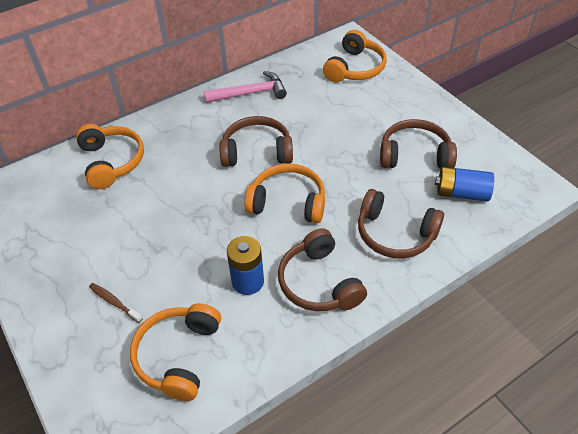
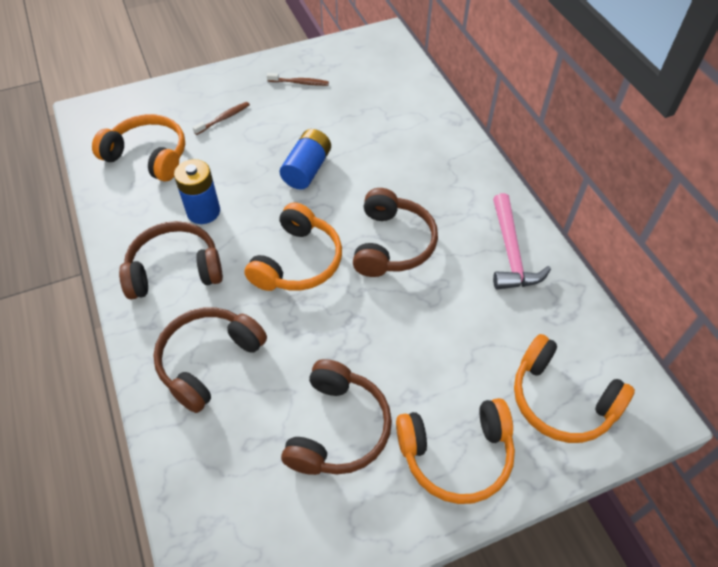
camera: 100 degrees right, 5 degrees up
(55, 249) = (299, 83): none -> brown toothbrush
(112, 162) = (407, 119): orange headphones -> orange headphones (456, 455)
(461, 193) = (245, 467): blue battery -> blue battery (307, 170)

